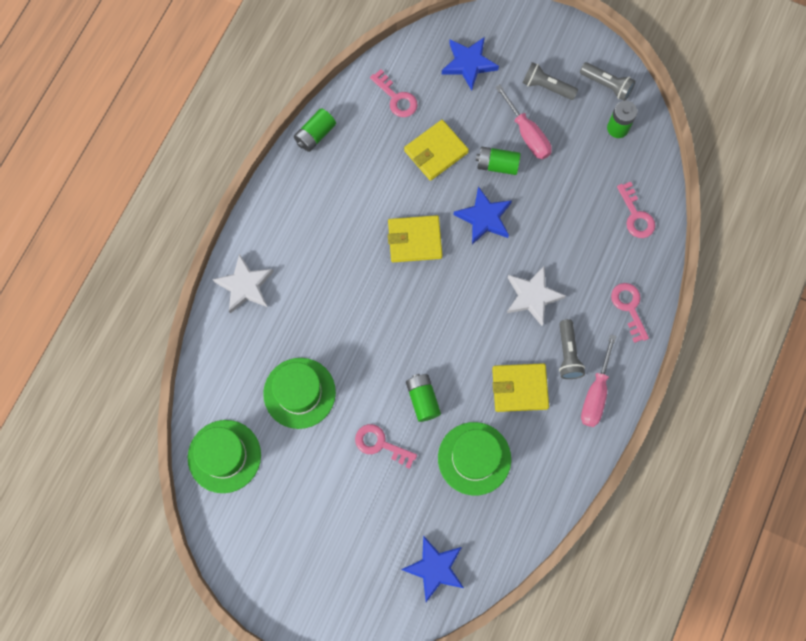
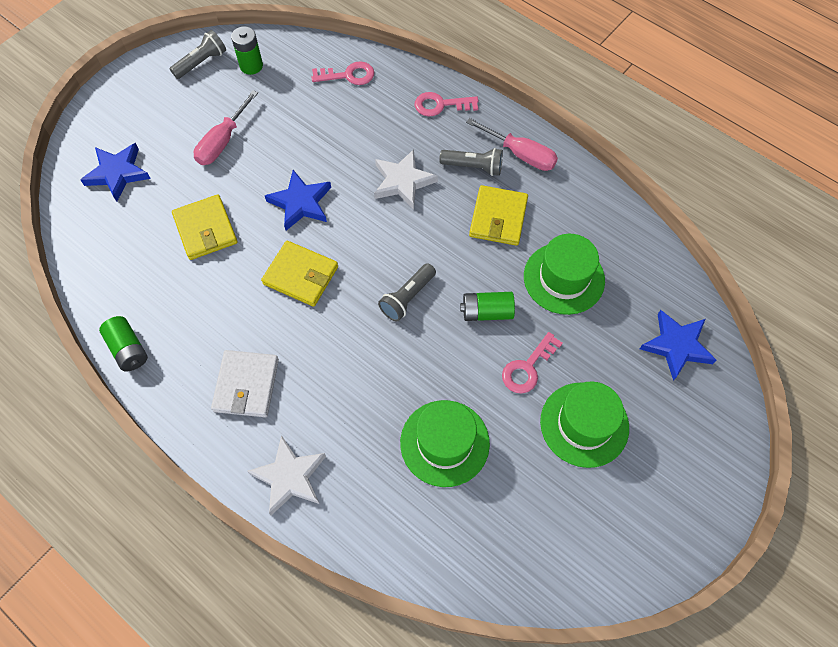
camera: 75 degrees left, 10 degrees down
(224, 456) = (502, 553): green hat -> green hat (584, 424)
(308, 231) = (246, 385): none -> white wallet
(396, 98) = (123, 252): pink key -> none
(414, 240) = (301, 275): yellow wallet -> yellow wallet turned 75 degrees counterclockwise
(497, 165) = (246, 176): green battery -> none
(527, 134) = (223, 141): pink screwdriver -> pink screwdriver turned 135 degrees clockwise
(546, 87) = (179, 111): grey flashlight -> grey flashlight (407, 297)

